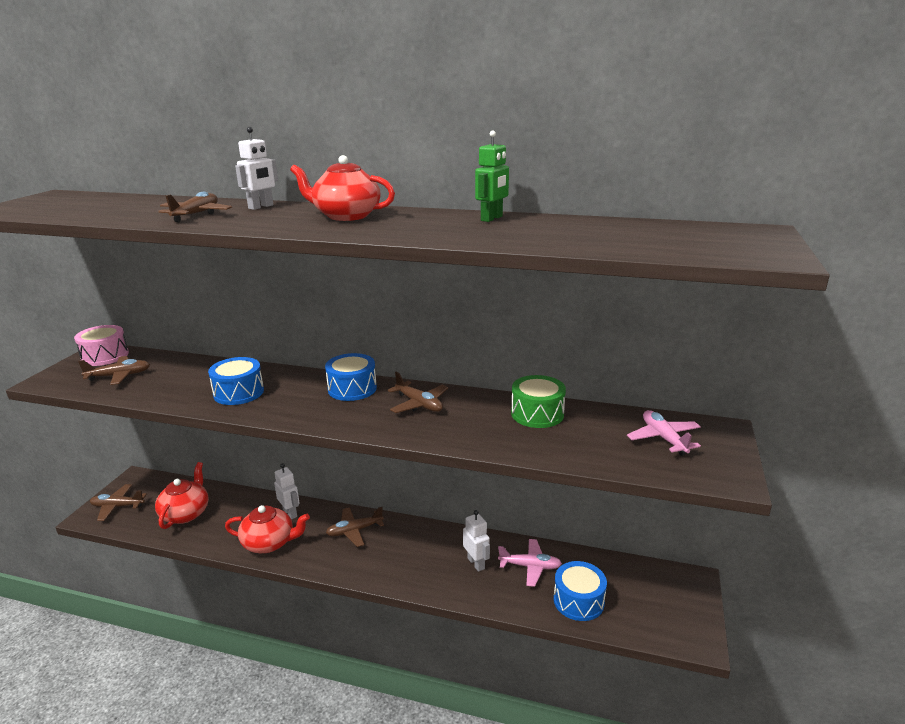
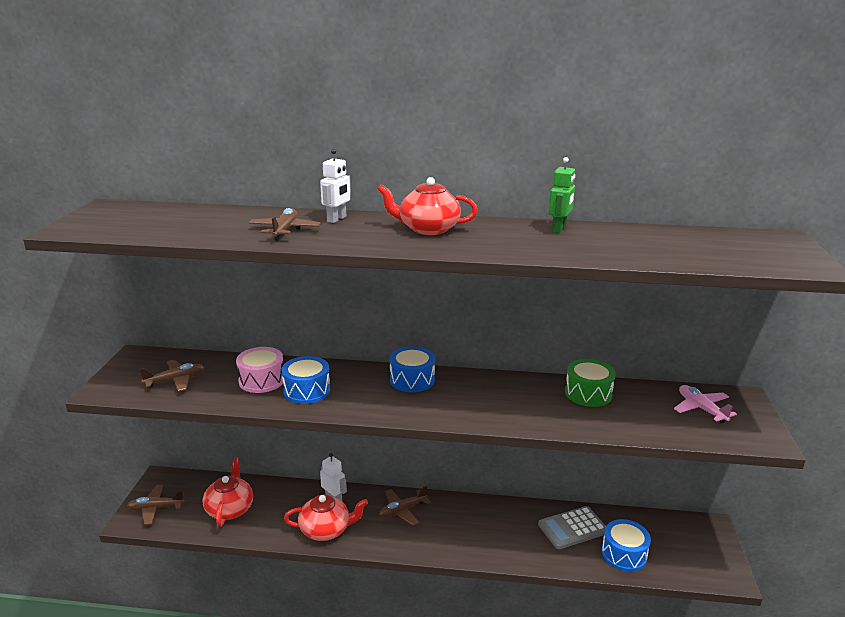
camera: 10 degrees left, 0 degrees up
(105, 356) = (146, 360): pink drum -> pink drum (262, 380)
(419, 404) = (481, 391): brown plane -> none
(476, 563) = (524, 530): white robot -> none
(530, 566) = (572, 528): pink plane -> grey calculator

